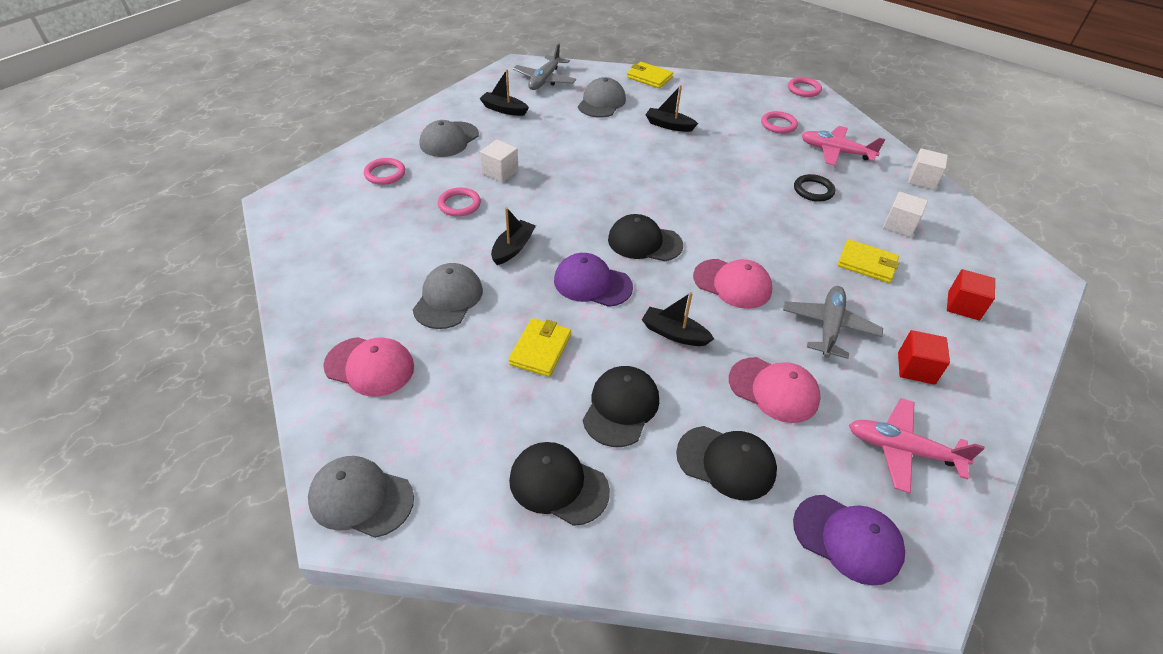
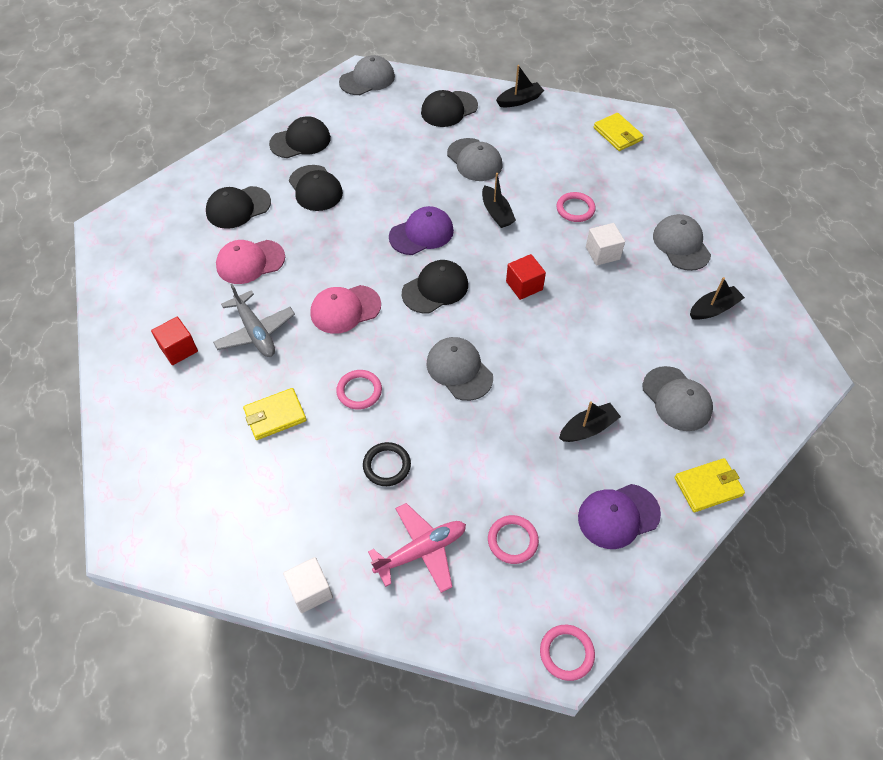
camera: 130 degrees right, 10 degrees up
(370, 366) = (449, 109): pink cap -> black cap
(385, 174) = (653, 186): pink ring -> pink ring (359, 391)
(540, 349) = (391, 179): yellow wallet -> yellow wallet (617, 134)
(544, 80) = (761, 377): grey plane -> none
(674, 334) = (338, 246): black boat -> black boat (519, 100)
(701, 194) = (459, 370): none -> grey cap
(847, 539) = (152, 222): purple cap -> purple cap (618, 516)
(899, 225) = (283, 491): white cube -> none
(902, 450) = (153, 287): pink plane -> none
(963, 306) = (177, 438): red cube -> red cube (524, 285)

